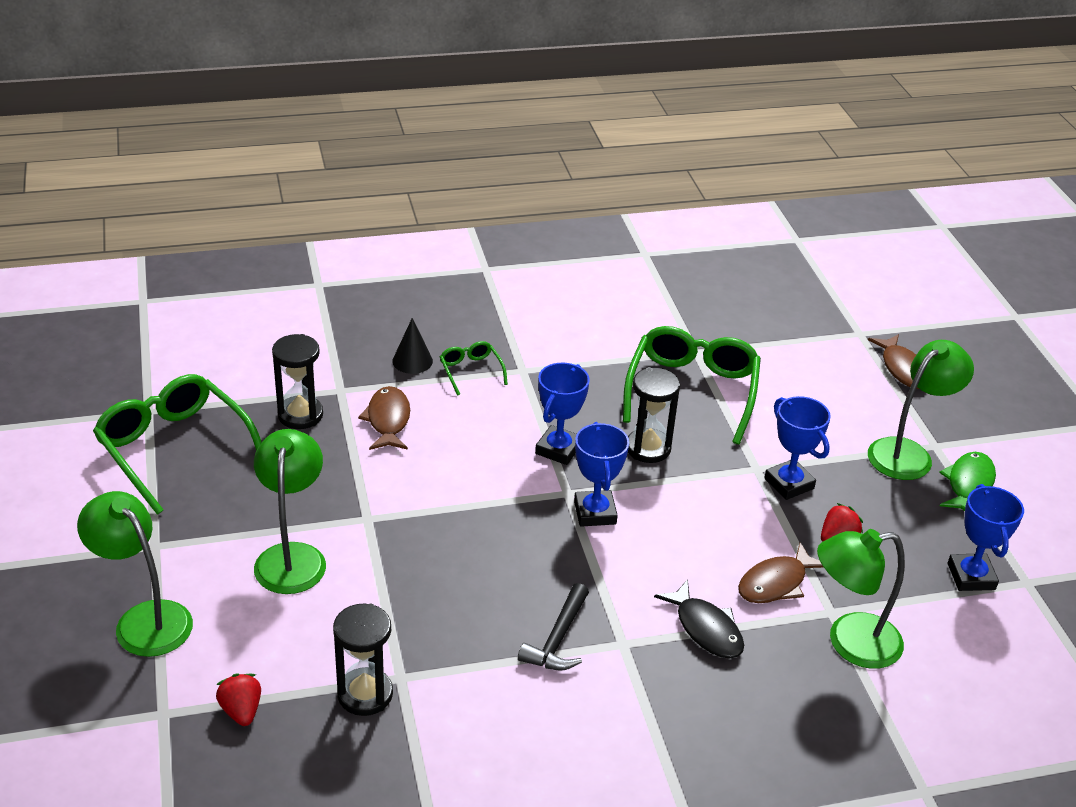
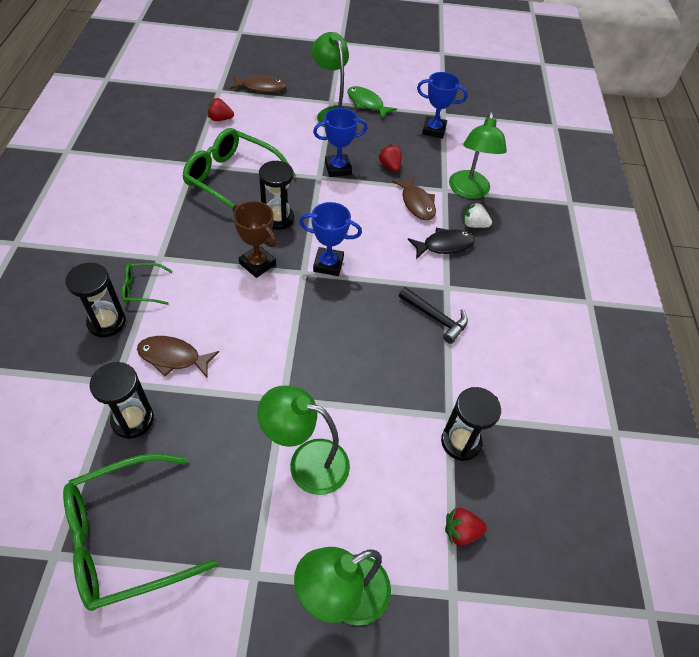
camera: 75 degrees left, 15 degrees up
(412, 361) = (106, 322): black cone -> black hourglass
(558, 449) = (257, 264): blue trophy -> brown trophy
(775, 659) = (474, 225): none -> white strawberry
(801, 350) = (220, 119): none -> red strawberry

